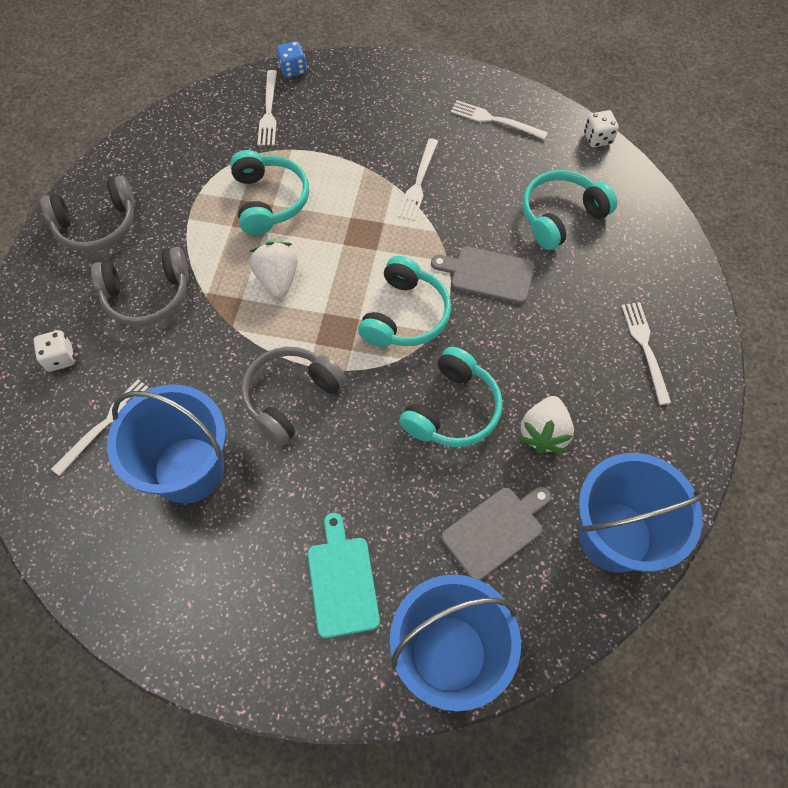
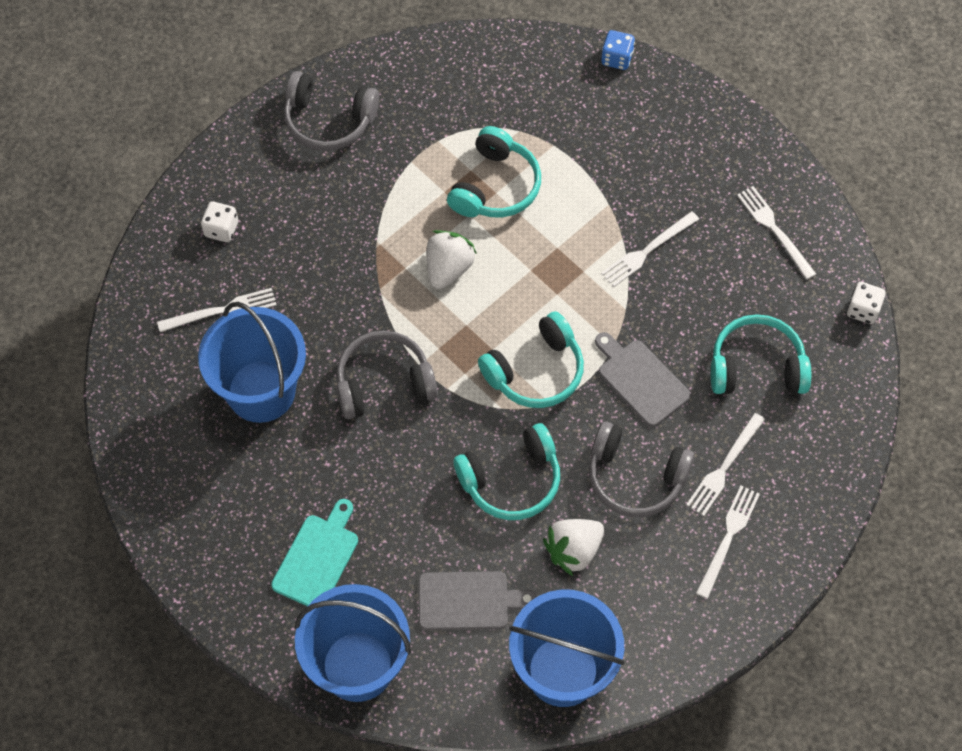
camera: 35 degrees right, 0 degrees up
(147, 295) = (328, 215): grey headphones -> grey headphones (635, 477)
(268, 111) = (561, 91): white fork -> white fork (724, 467)

